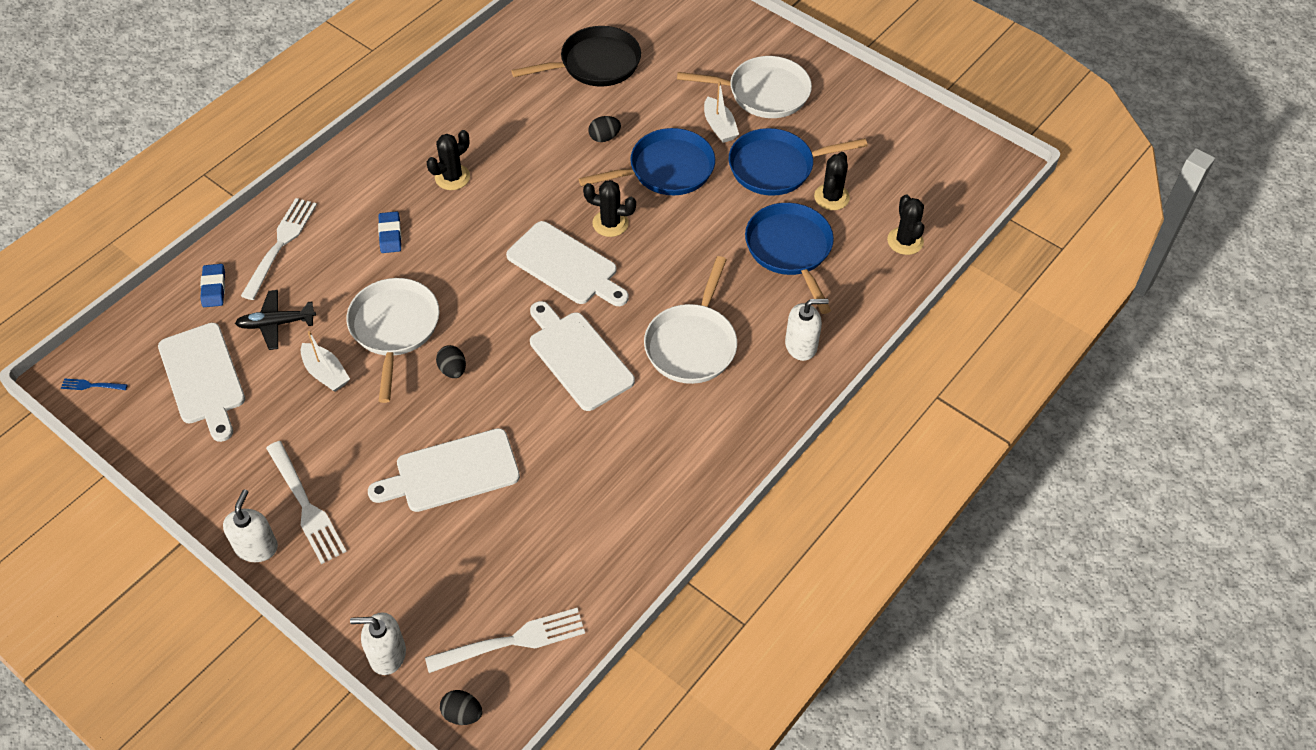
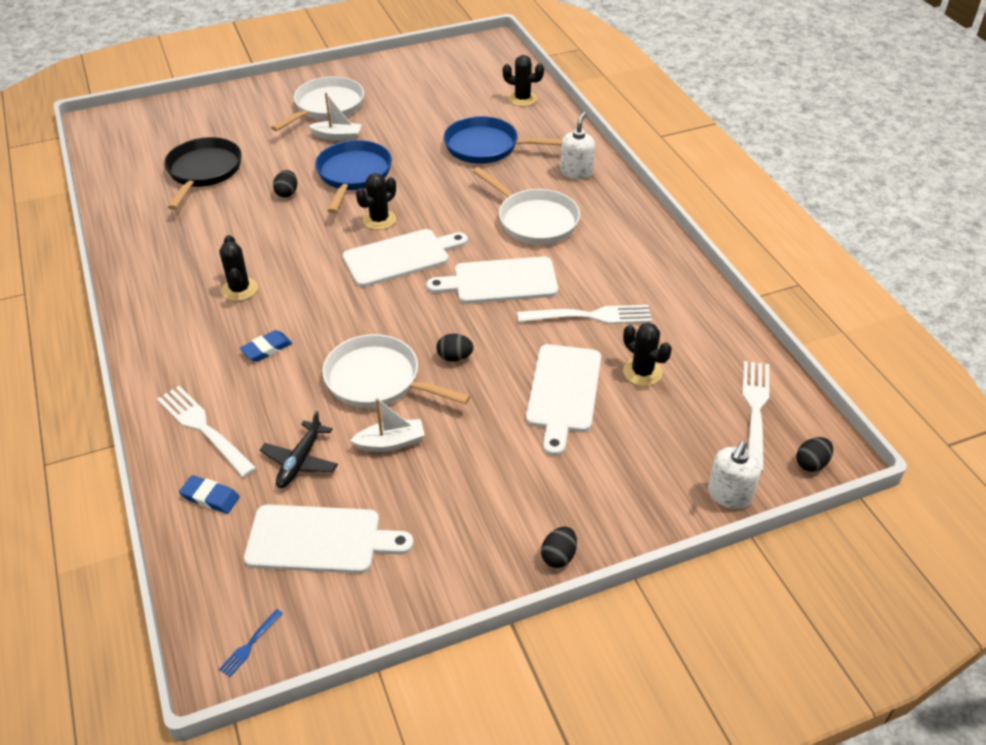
camera: 60 degrees left, 10 degrees down
(256, 547) = (558, 556): white soap dispenser -> black egg
(306, 506) = (534, 504): white fork -> white fork (590, 316)
(390, 235) = (267, 349): blue eraser -> blue eraser turned 60 degrees counterclockwise
(776, 167) = (403, 126): blue pan -> none
(831, 197) = (455, 113): black cactus -> black cactus (642, 372)

